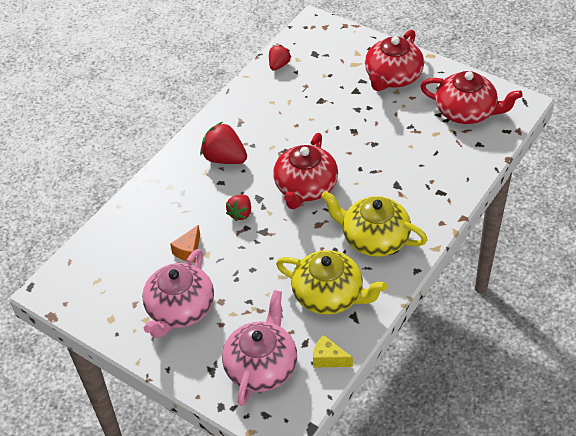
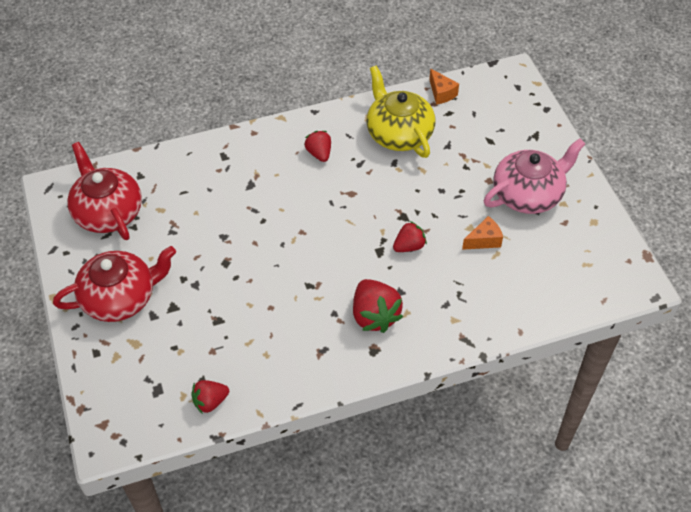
camera: 145 degrees left, 5 degrees up
(261, 366) = (495, 116): pink teapot -> none
(305, 188) = (329, 233): red teapot -> none
(328, 359) = (441, 93): yellow cheese -> orange cheese
(374, 238) = (319, 153): yellow teapot -> red strawberry

